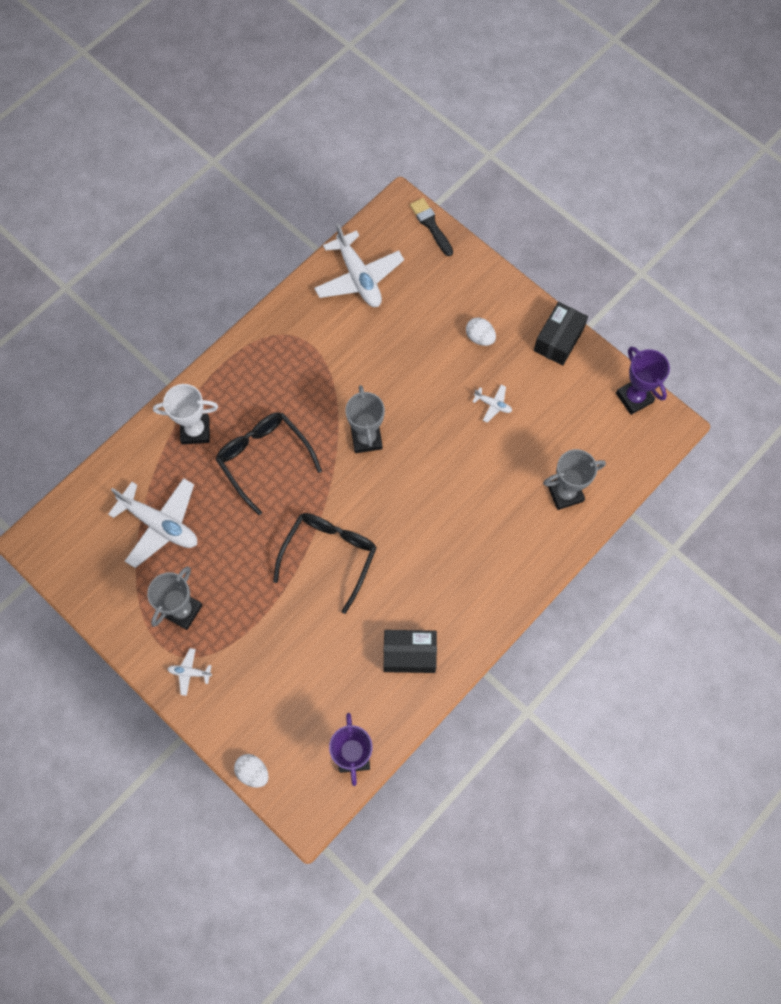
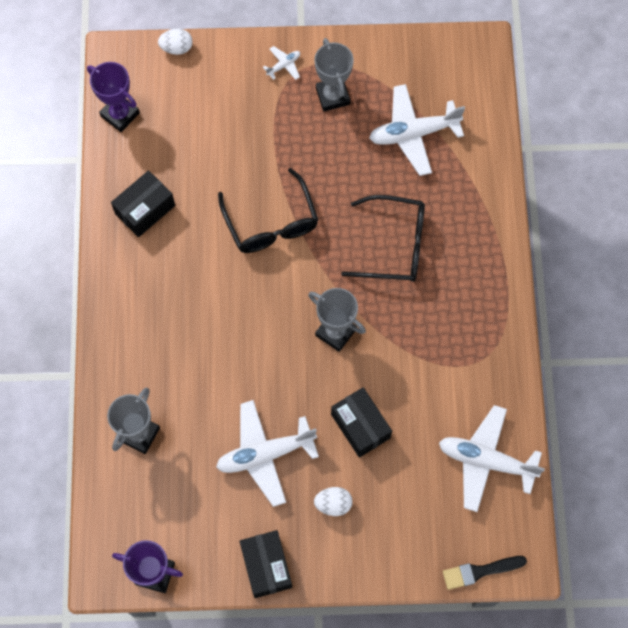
camera: 135 degrees right, 0 degrees up
(195, 431) = (467, 218): white trophy -> none
(414, 366) = (360, 426): none -> black box
(431, 225) = (480, 571): black brush -> black brush turned 150 degrees clockwise
(493, 405) = (265, 454): white plane -> white plane, size x2.25

